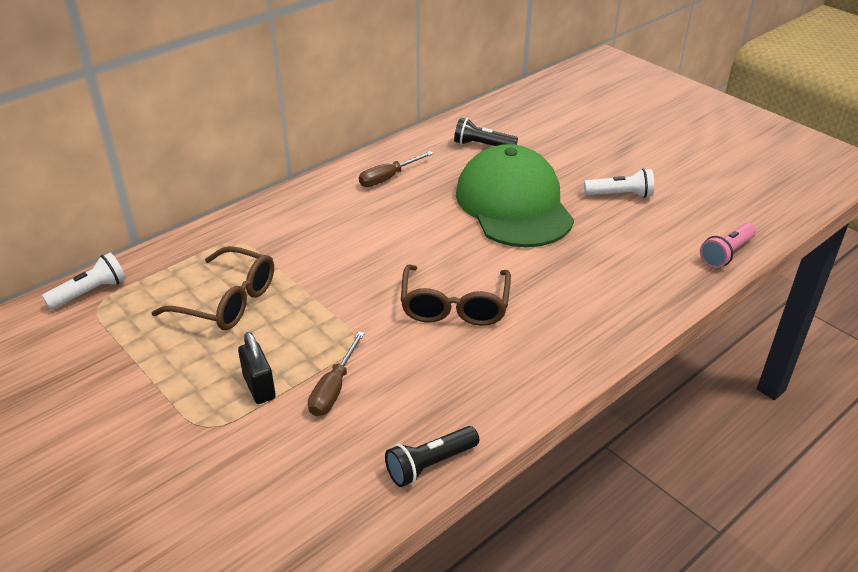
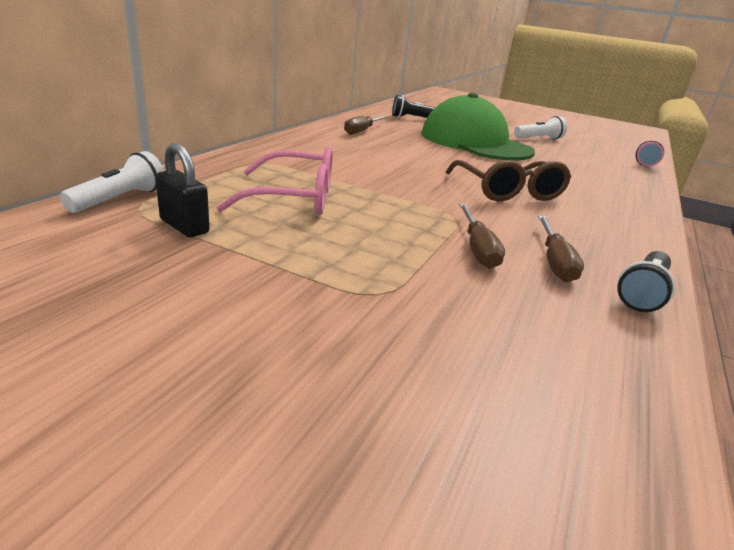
camera: 25 degrees left, 10 degrees down
(228, 301) = (295, 198): brown glasses -> pink glasses
(259, 387) = (400, 255): black padlock -> black padlock (184, 226)
(389, 415) = (554, 262): none -> brown screwdriver

